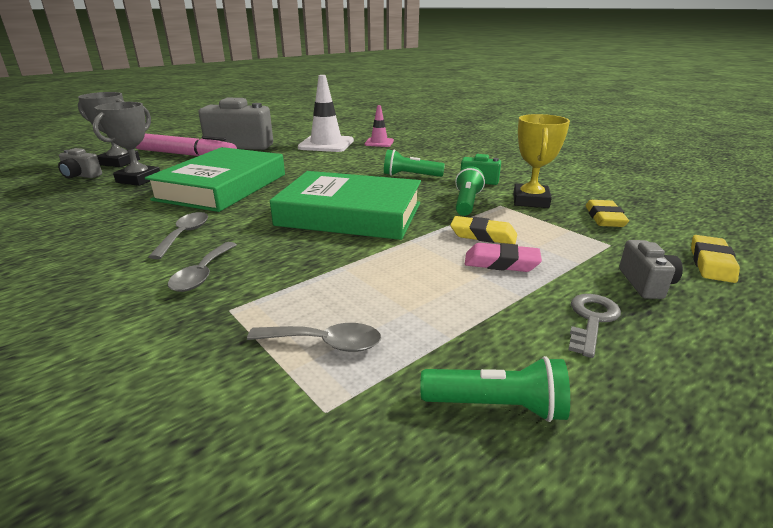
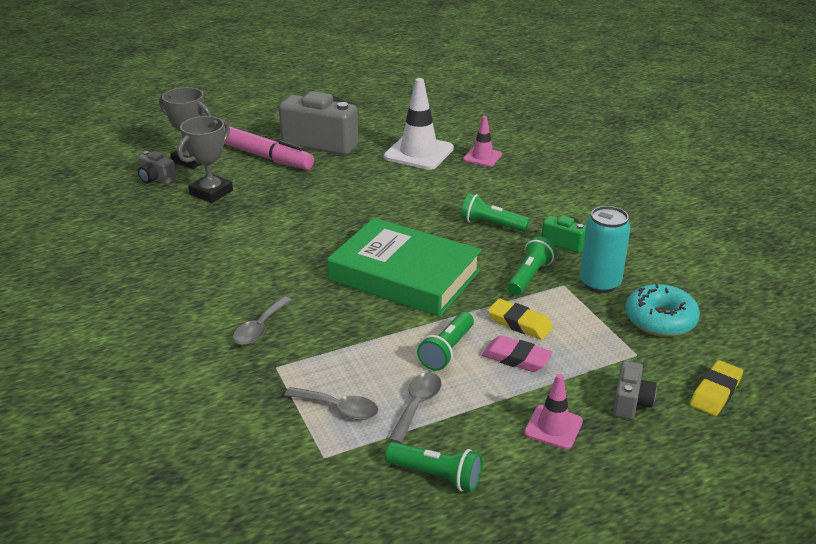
camera: 15 degrees right, 5 degrees up
(184, 235) = (249, 280): grey spoon -> grey spoon (417, 405)
(222, 187) = (291, 216): green book -> none
(426, 266) = (447, 350): none -> green flashlight
(530, 201) = (600, 283): yellow trophy -> turquoise can
(591, 320) = (553, 427): grey key -> pink traffic cone
(604, 218) = (660, 320): yellow eraser -> turquoise donut

